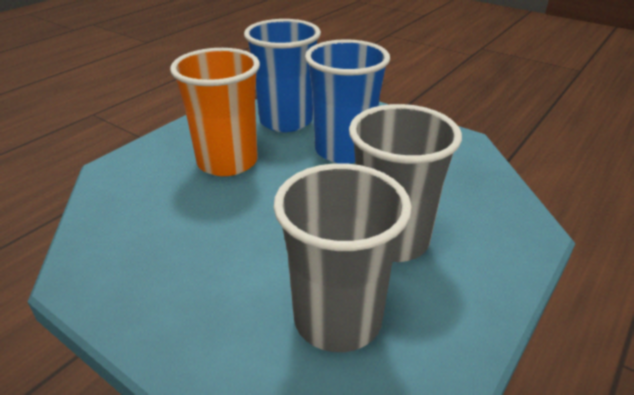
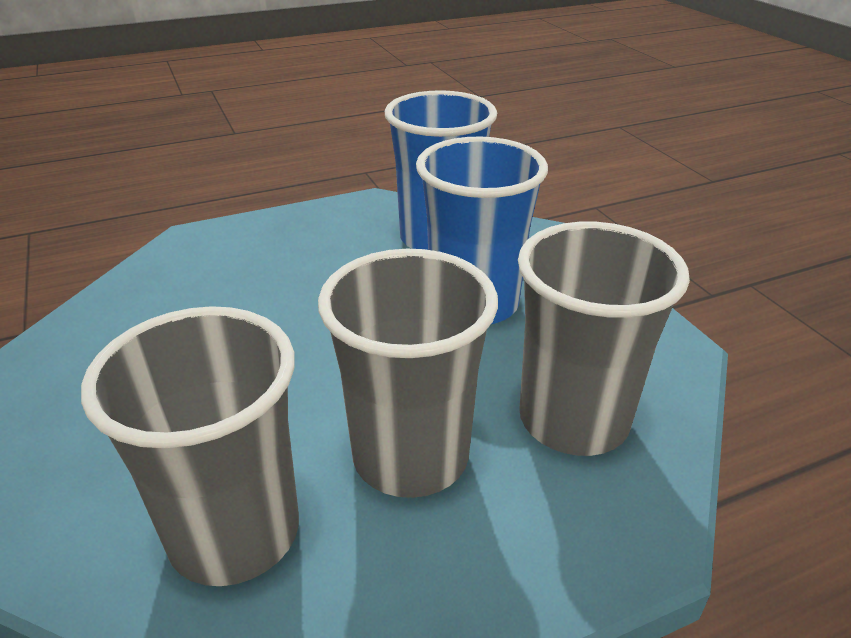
camera: 30 degrees right, 0 degrees up
(227, 162) = (316, 271): orange cup -> none
(452, 190) = (573, 420): none -> grey cup

